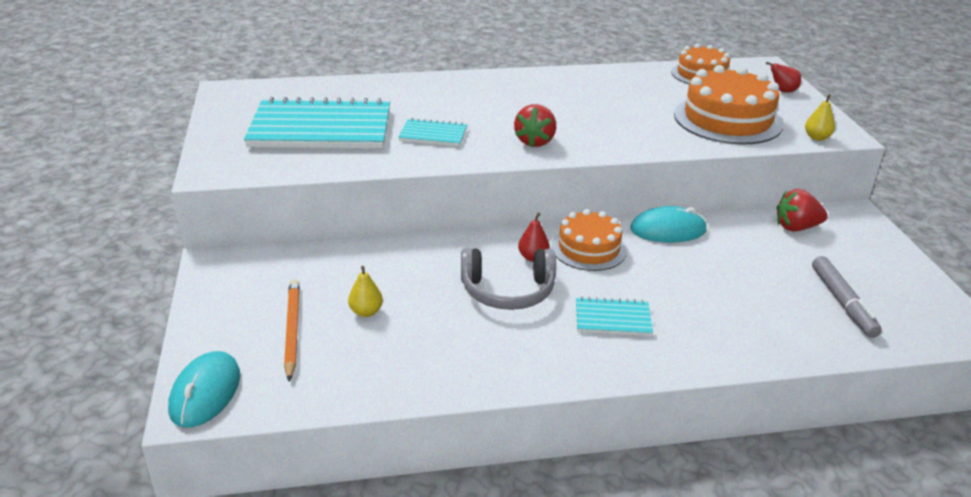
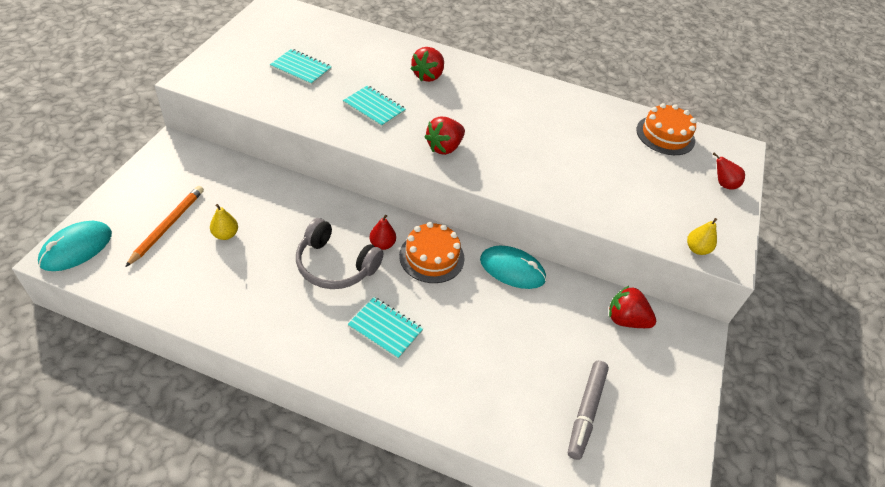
camera: 25 degrees right, 15 degrees up
(321, 129) = (301, 68): turquoise notebook -> turquoise notebook, size x0.46
(453, 96) = (428, 76): none -> red strawberry
(727, 119) = (634, 194): orange cake -> none

